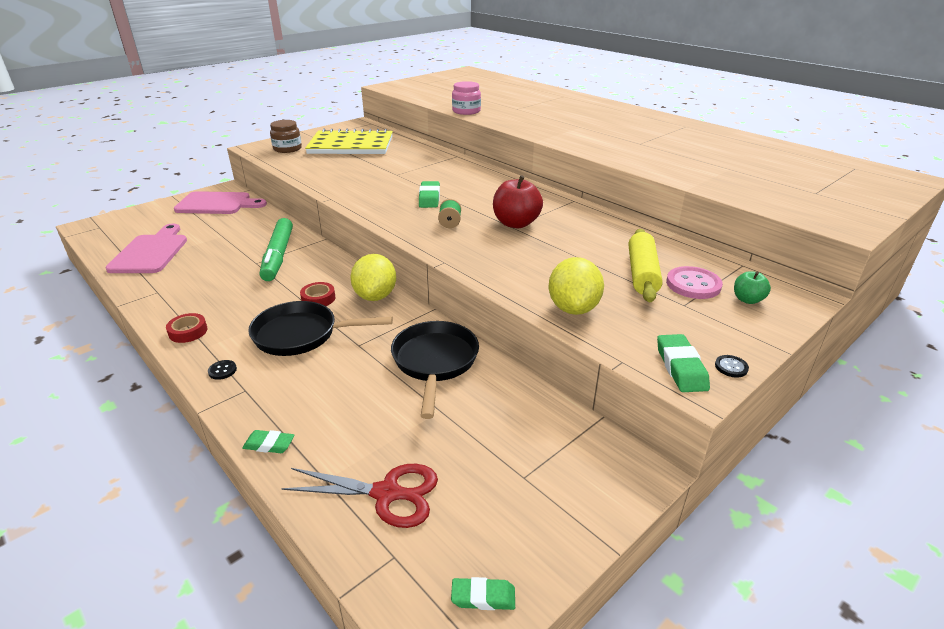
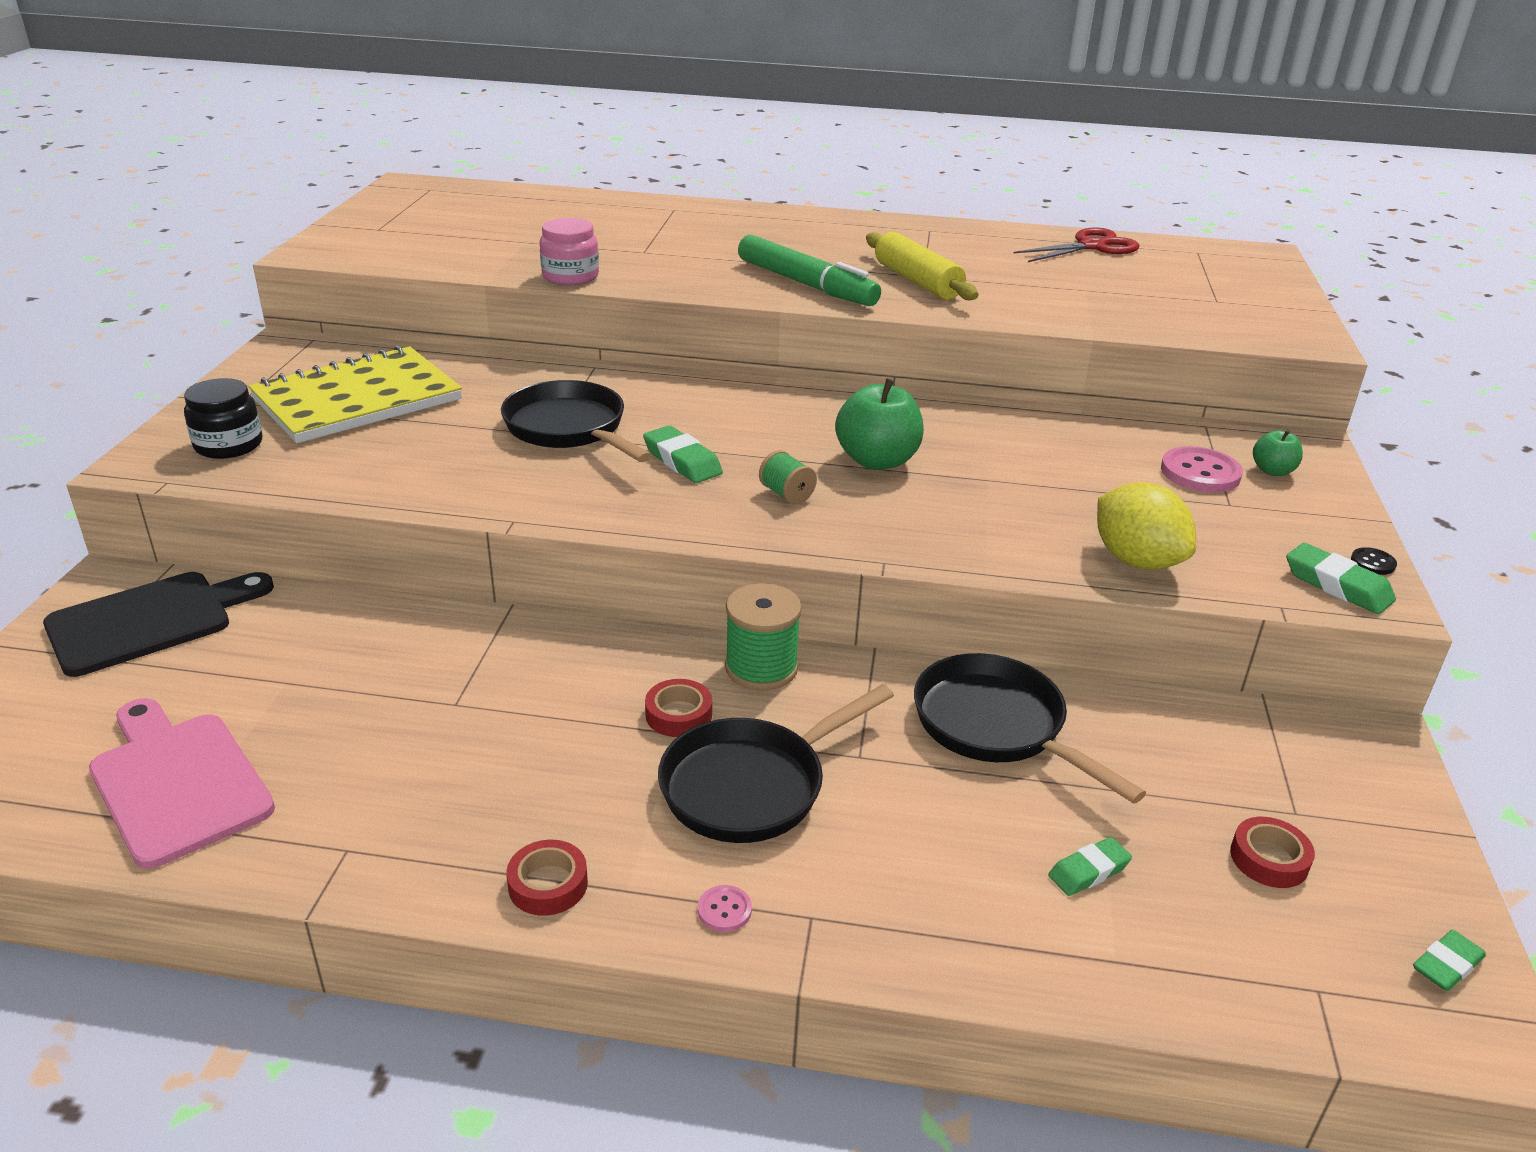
camera: 40 degrees left, 0 degrees up
(217, 204) = (149, 621): pink cutting board -> black cutting board
(222, 370) = (724, 910): black button -> pink button
(269, 445) = (977, 967): green eraser -> green eraser (1088, 871)
(278, 256) = (478, 672): green marker -> green marker (806, 284)
(287, 149) = (228, 445): brown jar -> black jar
(375, 296) = (761, 668): yellow lemon -> green spool
(387, 494) = (1205, 927): red scissors -> red scissors (1092, 246)
(406, 174) = (569, 429): none -> black pan
(471, 487) = (1269, 859): none -> red tape
(516, 223) = (877, 461): red apple -> green apple
(642, 273) = (1132, 479): yellow rolling pin -> yellow rolling pin (917, 281)

